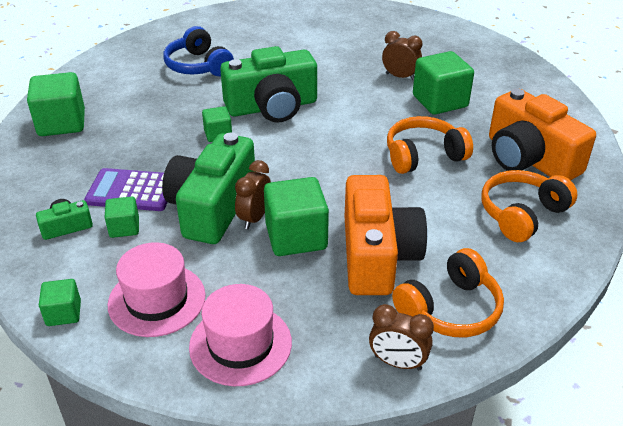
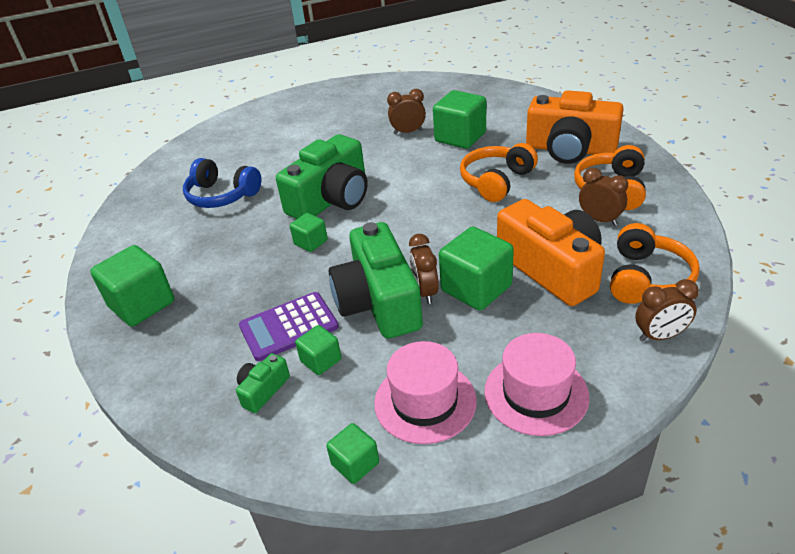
camera: 30 degrees left, 0 degrees up
(474, 236) = (599, 220): none -> brown clock

